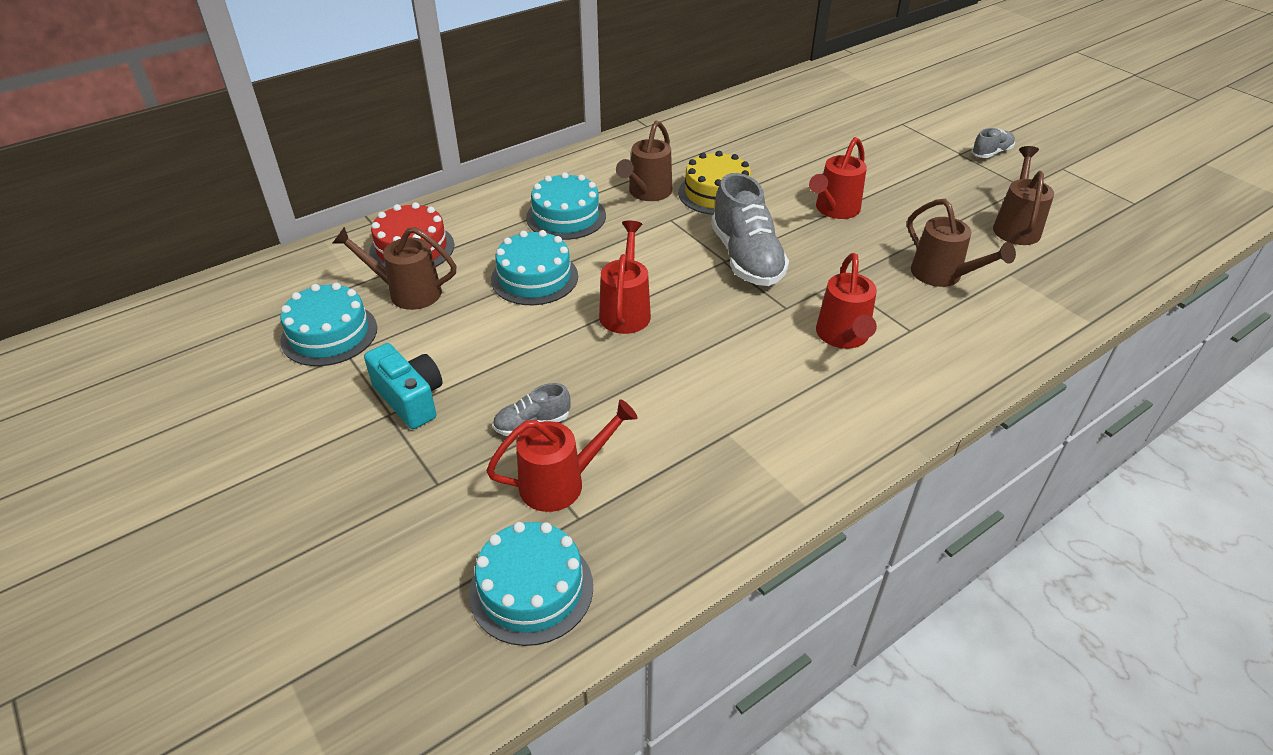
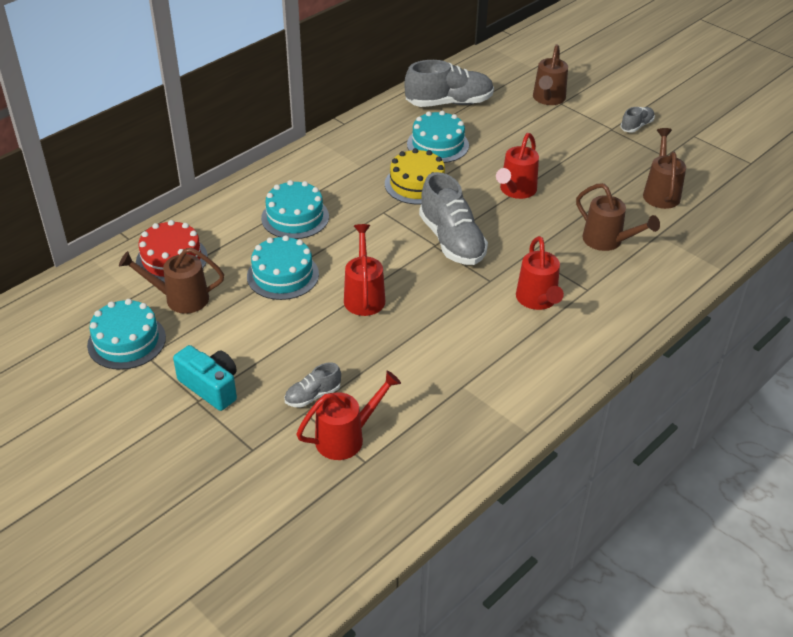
camera: 10 degrees left, 0 degrees up
(531, 589) = (343, 515): turquoise cake -> turquoise cake (437, 145)
(647, 193) = (358, 189): brown watering can -> brown watering can (548, 99)
(770, 114) = (449, 103): none -> grey shoe

